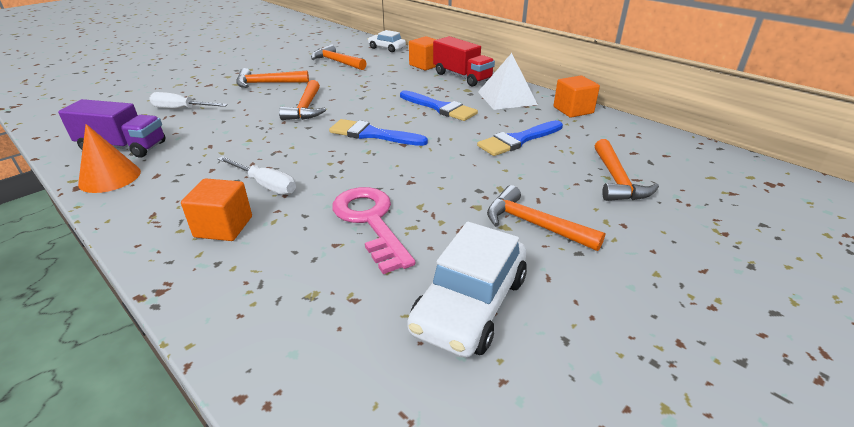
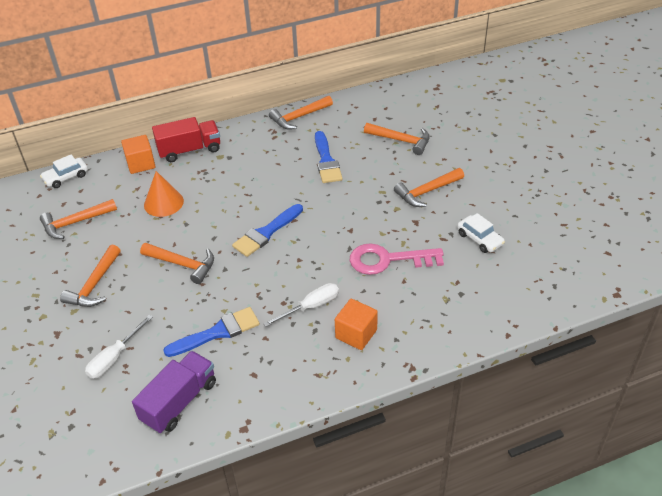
camera: 65 degrees left, 10 degrees up
(110, 177) = (239, 406): orange cone -> orange cone (163, 203)
(440, 108) = (244, 182): blue brush -> blue brush (217, 332)
(470, 304) = (480, 239): white car -> white car, size x0.58
(507, 98) = (253, 141): white pyramid -> none
(573, 110) = (299, 117): orange cube -> orange hammer

